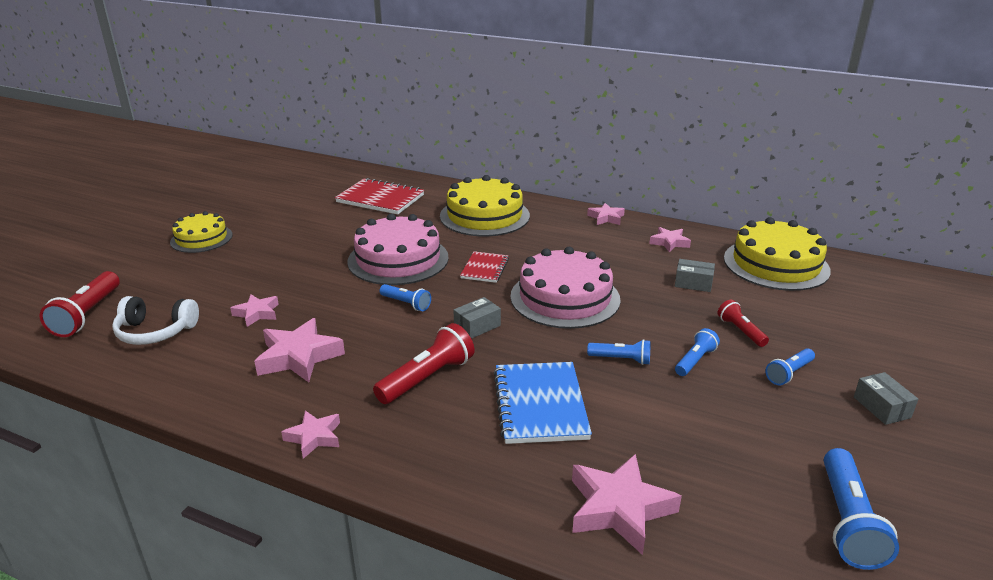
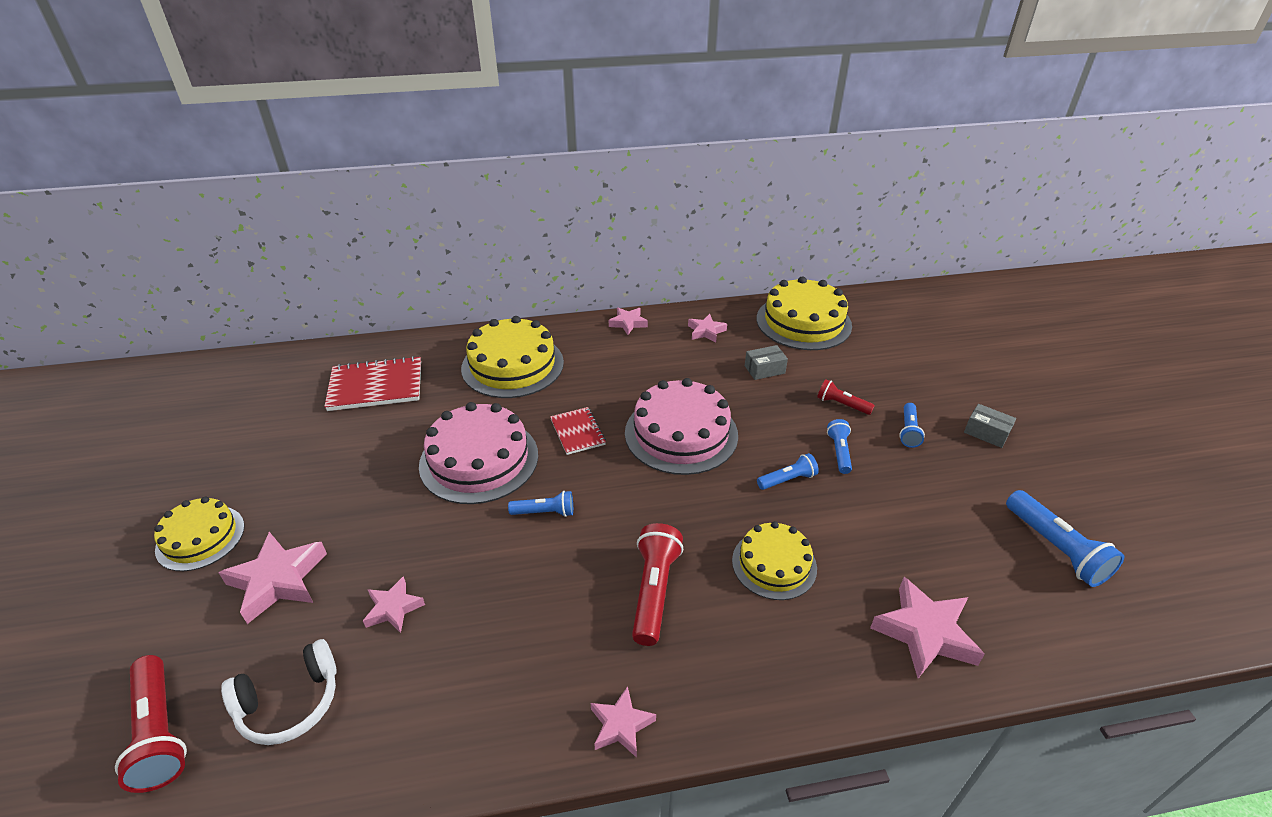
camera: 35 degrees left, 10 degrees up
(299, 357) = (502, 638): pink star -> pink star (278, 580)
(477, 326) = (638, 505): grey box -> none
(540, 404) = (774, 564): blue notebook -> yellow cake

